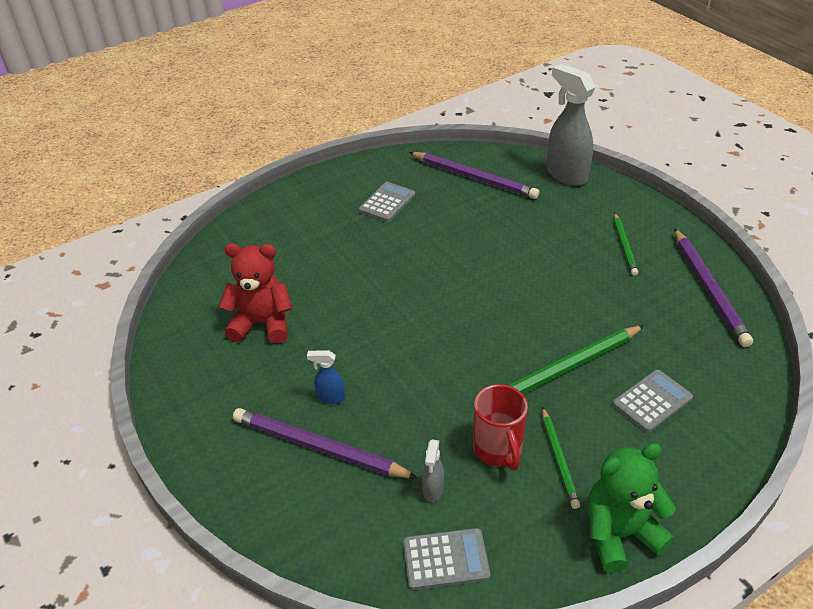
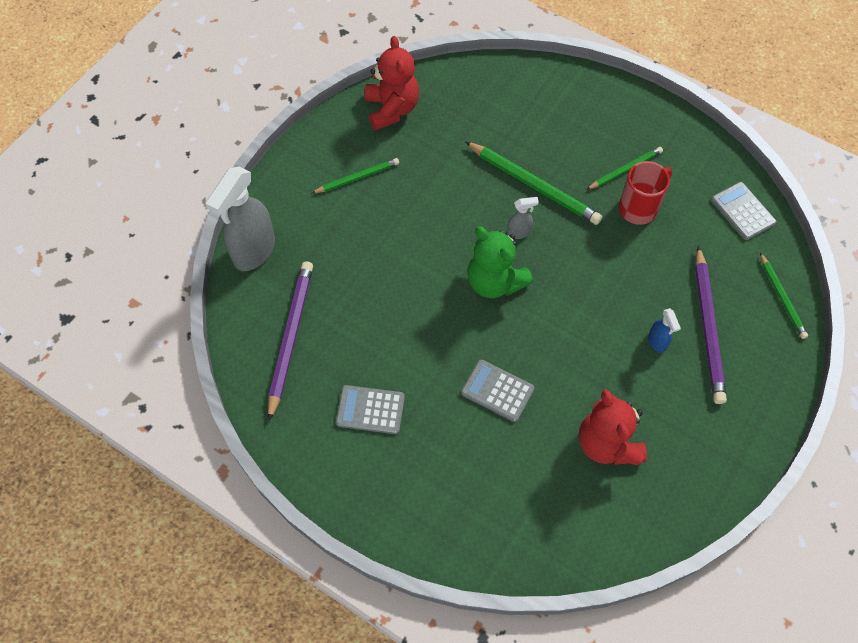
camera: 115 degrees left, 20 degrees up
(309, 539) = (782, 297): none -> green pencil
(433, 490) = (696, 237): grey spray bottle -> grey spray bottle (519, 232)
(620, 534) = (664, 124): green teddy bear -> green teddy bear (494, 282)
(652, 401) = (539, 126): grey calculator -> grey calculator (497, 391)
(709, 289) = (392, 109): purple pencil -> red teddy bear

